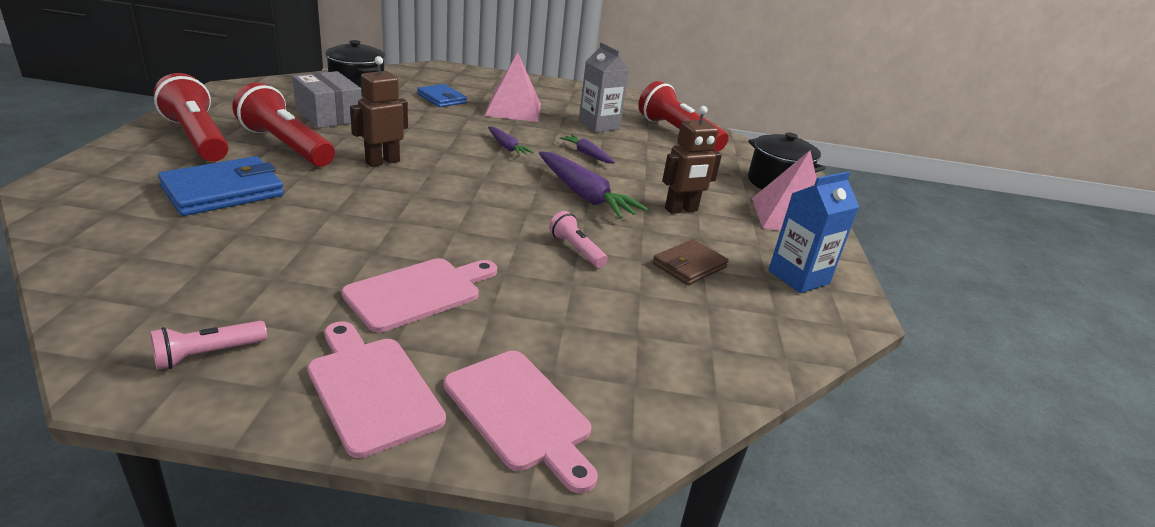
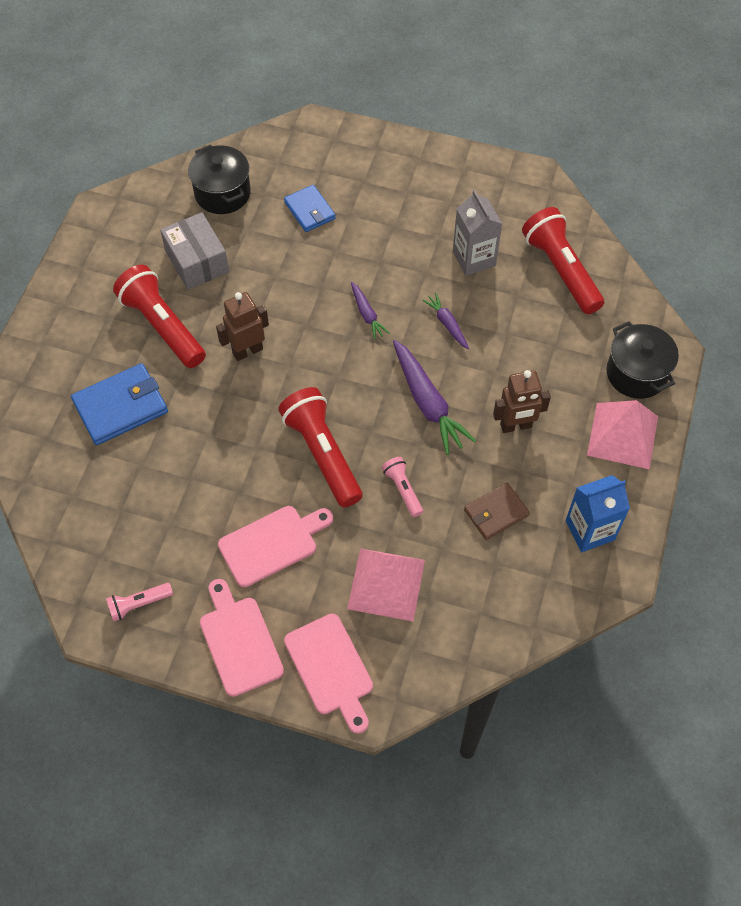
camera: 15 degrees right, 30 degrees up
(198, 138) = (87, 317): red flashlight -> red flashlight (322, 453)
(513, 109) = (384, 229): pink pyramid -> pink pyramid (386, 584)

